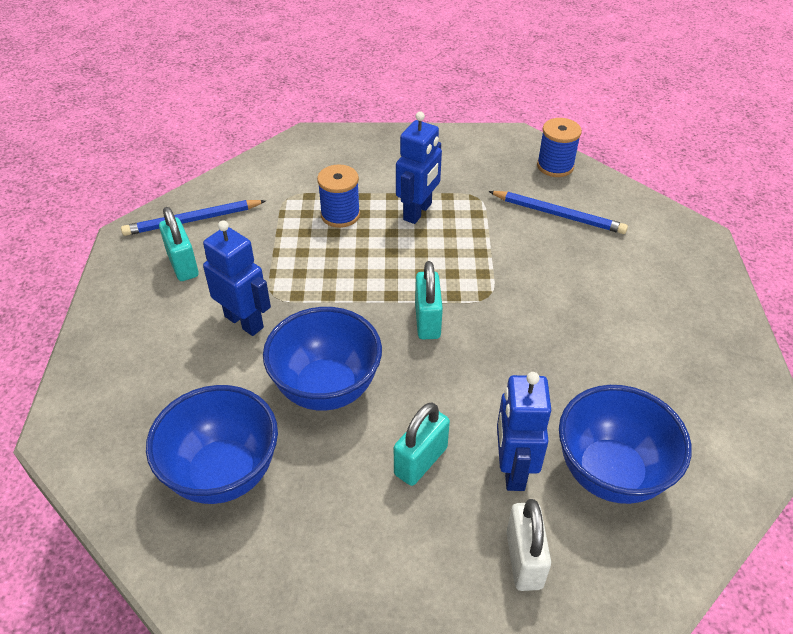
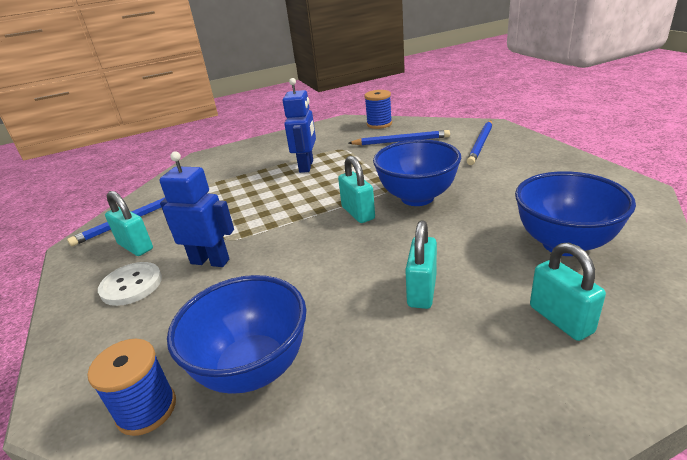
camera: 20 degrees left, 15 degrees down
(161, 319) = (131, 285): none -> white button
(326, 388) = (309, 276): blue bowl -> blue bowl (417, 197)
(340, 215) = (251, 183): blue spool -> blue spool (146, 409)
(513, 469) = (495, 268): blue robot -> none
(524, 559) = (560, 319): white padlock -> turquoise padlock
(653, 266) = (480, 144): none -> blue pencil

